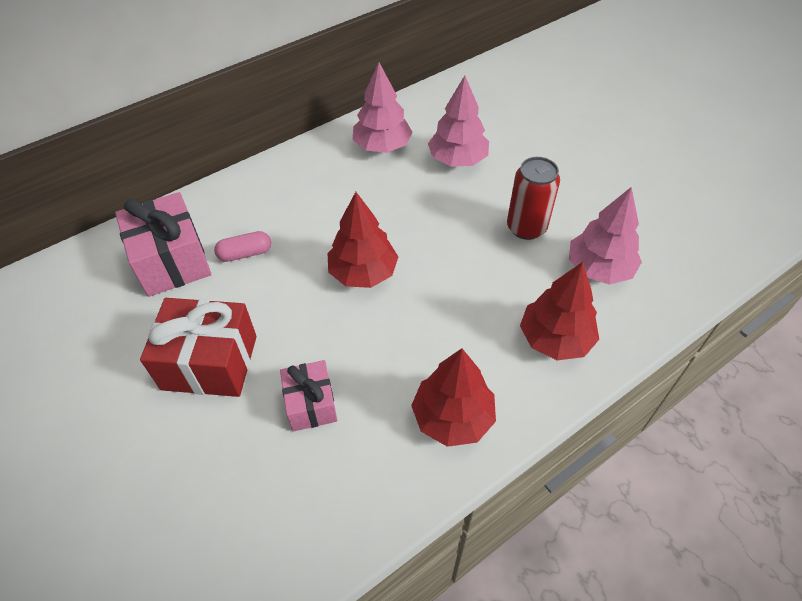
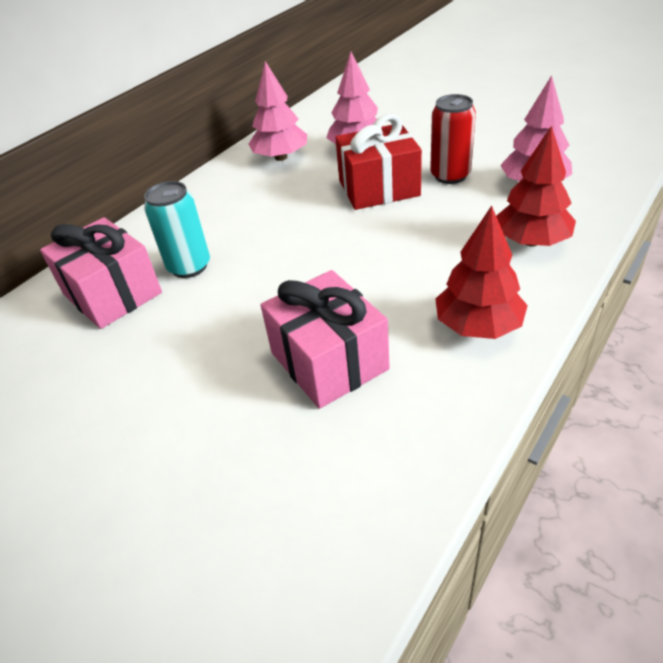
camera: 15 degrees left, 10 degrees down
(210, 362) = (199, 361): red gift -> red gift (379, 188)
(245, 253) = (189, 266): pink capsule -> turquoise can
(311, 404) = (329, 361): pink gift -> pink gift, size x1.66
(363, 272) = (319, 247): red tree -> none

